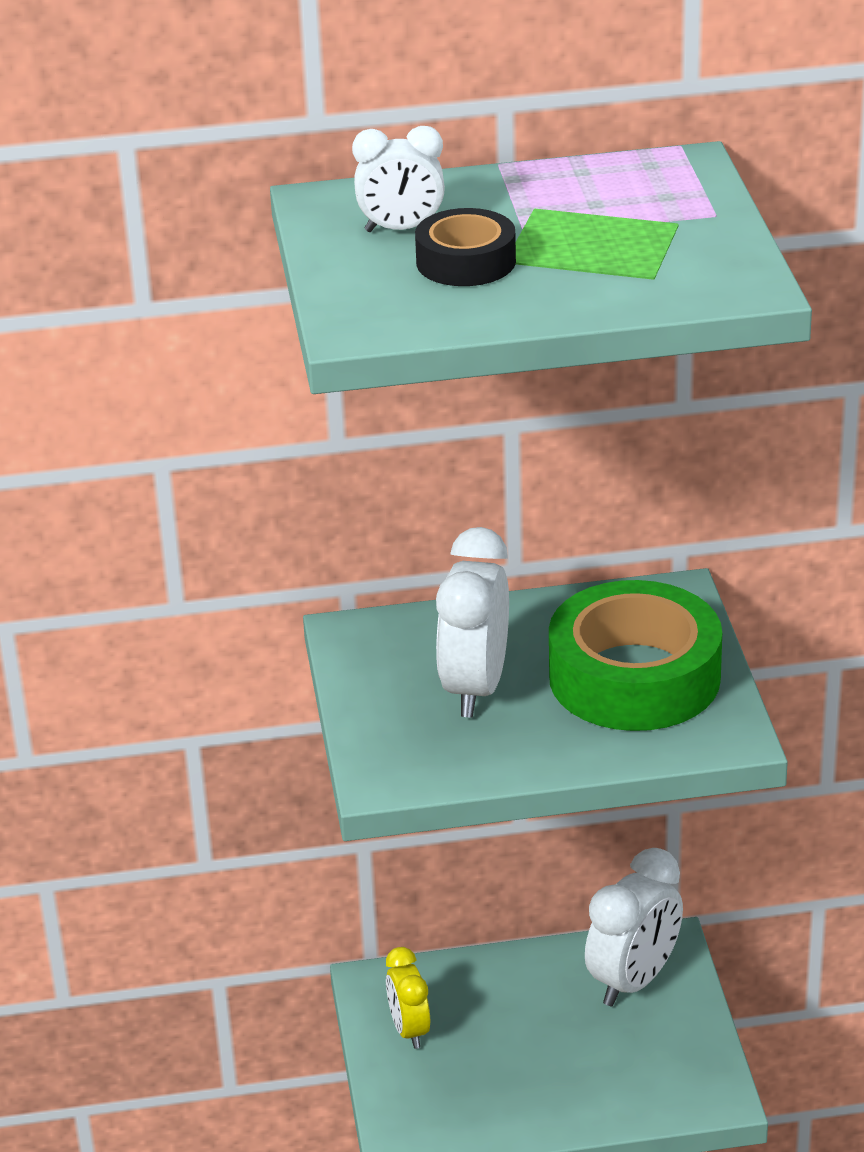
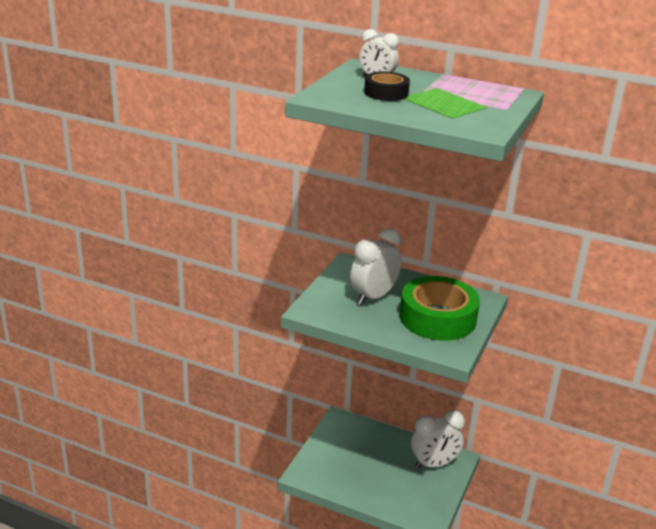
camera: 30 degrees right, 5 degrees down
(409, 1030) = (337, 440): yellow clock -> none

